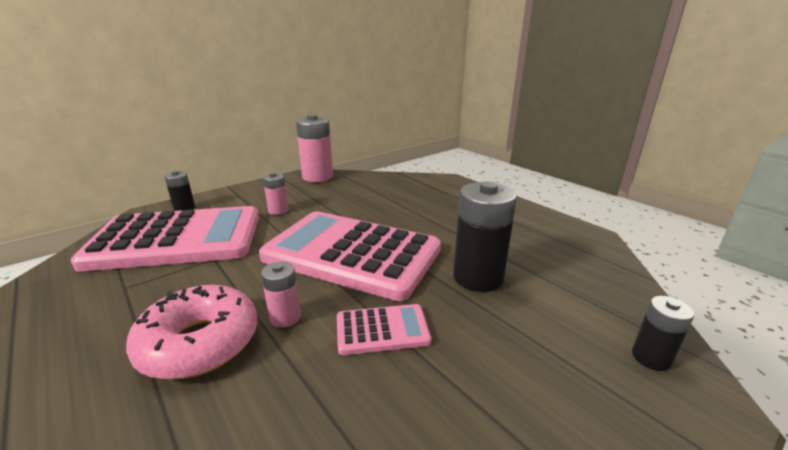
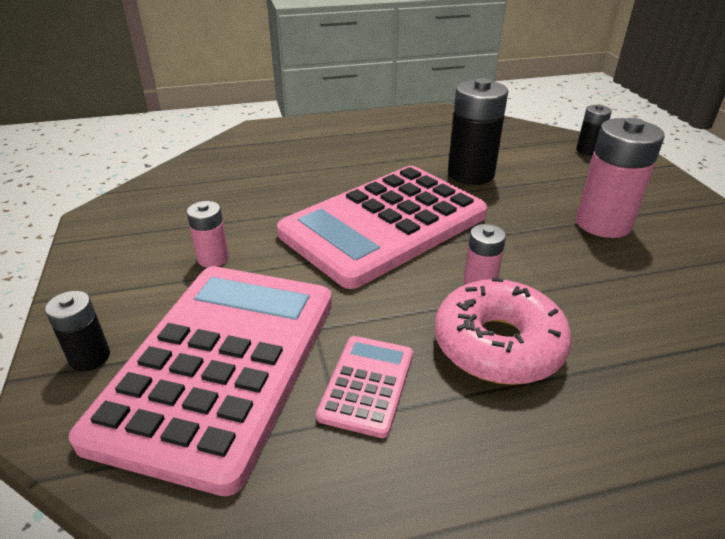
camera: 65 degrees left, 10 degrees up
(317, 177) = (124, 208): pink battery -> pink battery (603, 223)
(382, 330) = (522, 235): pink calculator -> pink calculator (367, 385)

